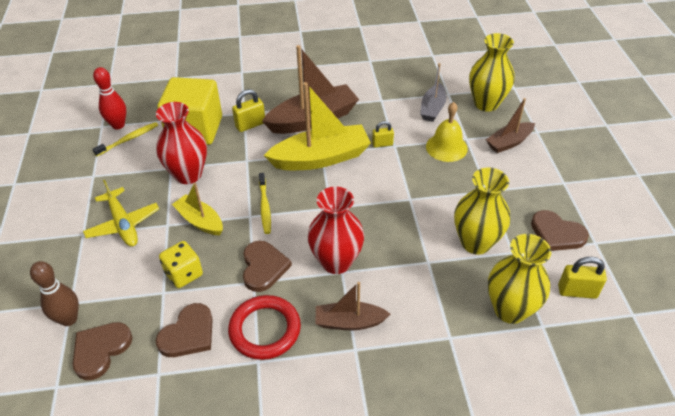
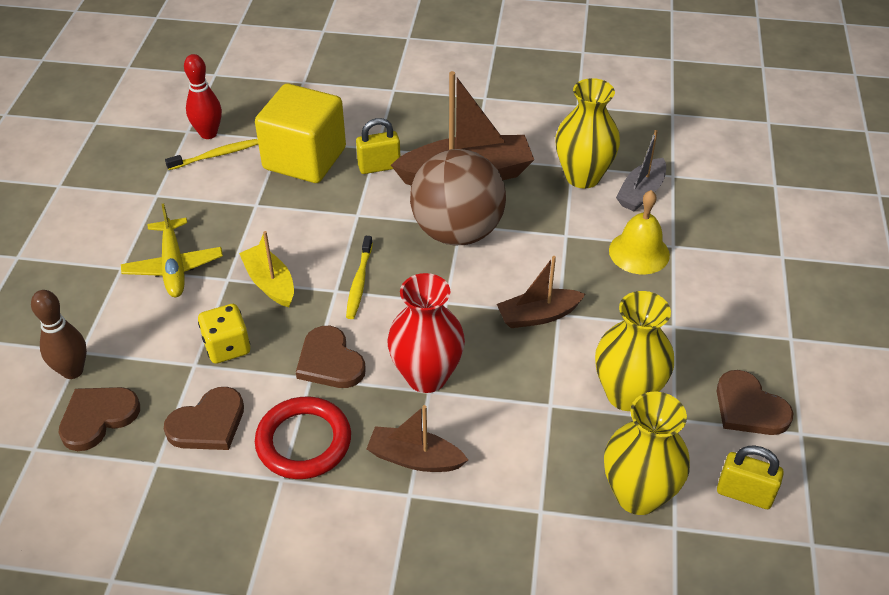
camera: 15 degrees right, 0 degrees up
(188, 174) = (275, 218): red vase -> none
(263, 267) = (330, 361): brown heart -> brown heart turned 135 degrees clockwise
(321, 158) = (457, 232): yellow boat -> brown ball
(382, 144) = (549, 229): yellow padlock -> none
(486, 104) = (723, 201): yellow vase -> yellow vase (583, 177)
(509, 142) = (733, 264): brown boat -> brown boat (538, 315)

